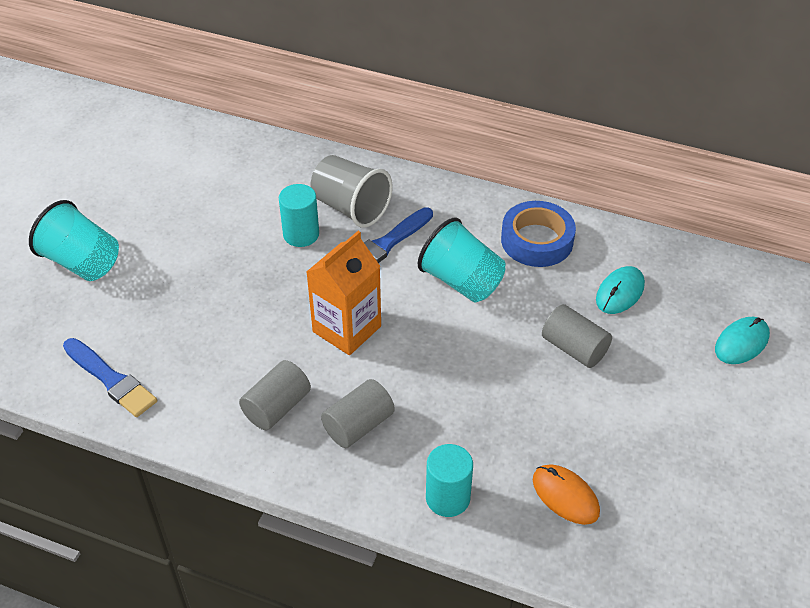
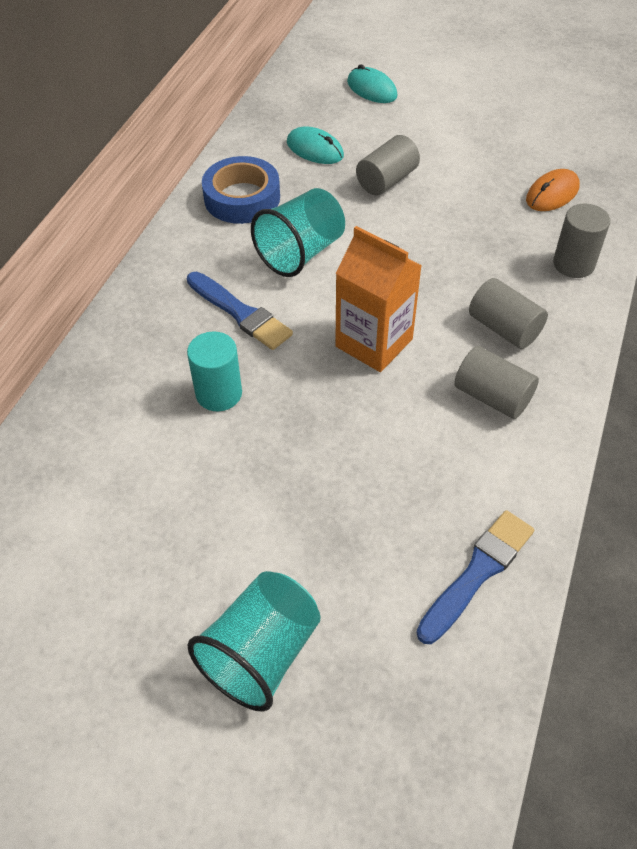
camera: 90 degrees left, 5 degrees up
(351, 208) = (175, 347): grey cup -> none
(448, 498) = (573, 264): turquoise cylinder -> grey cylinder

